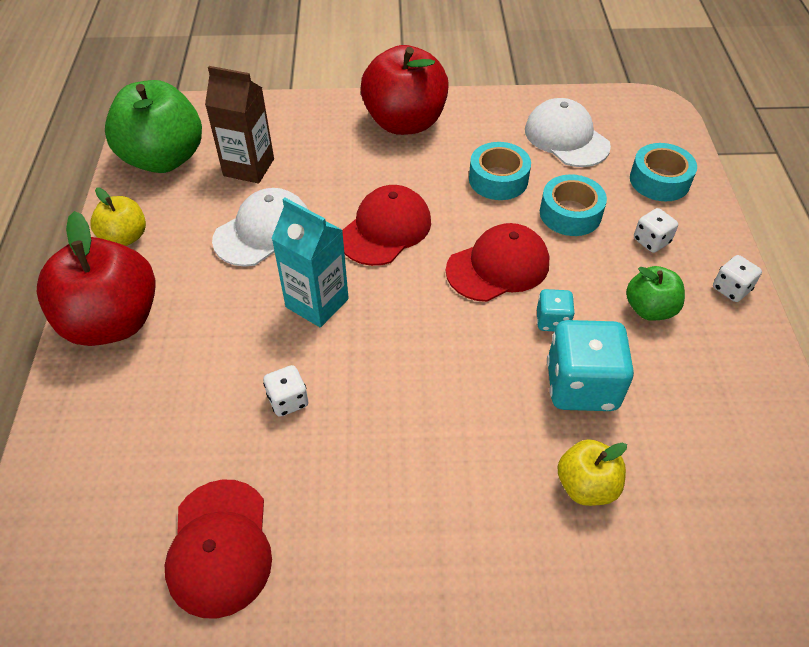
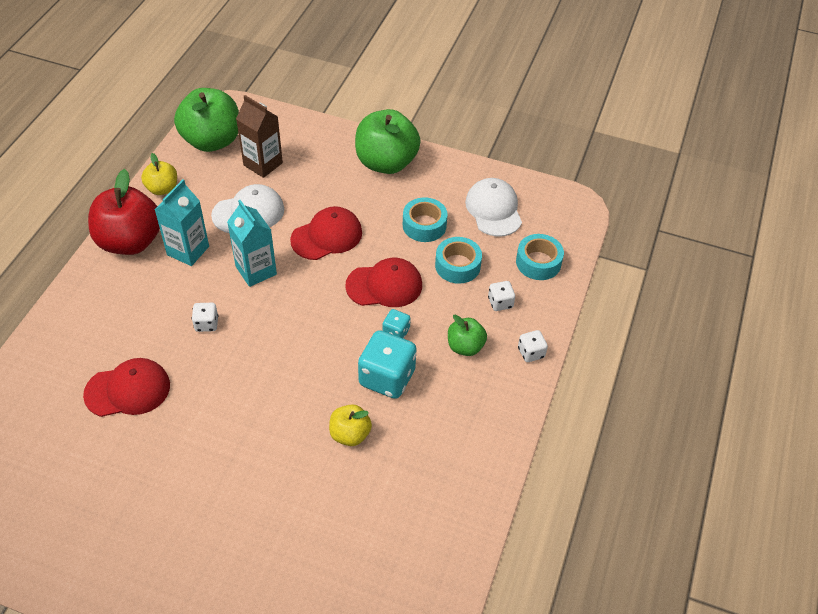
camera: 20 degrees right, 0 degrees up
(205, 307) = (188, 250): none -> turquoise carton
(219, 547) = (128, 390): red cap -> red cap turned 120 degrees counterclockwise
(405, 122) = (386, 162): red apple -> green apple

